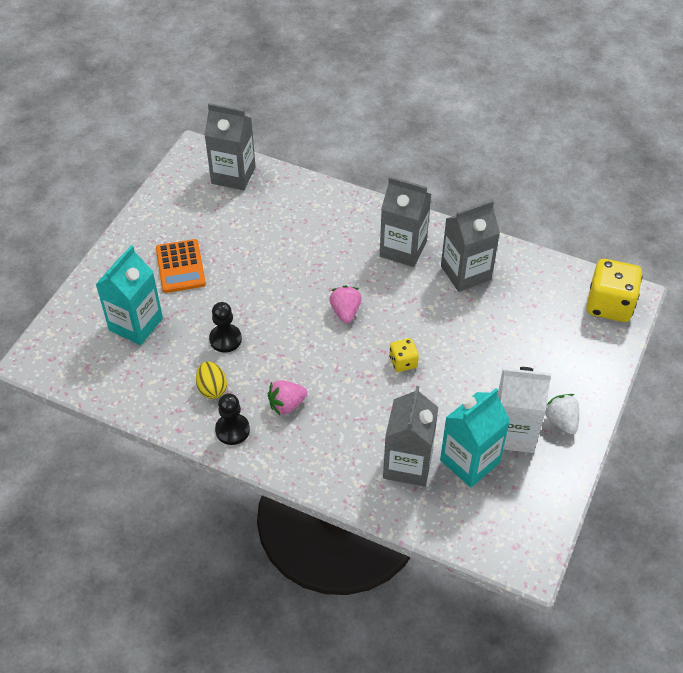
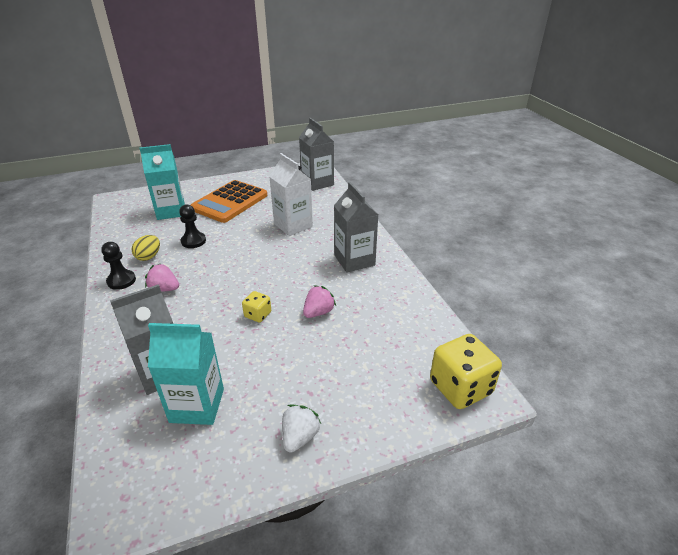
camera: 45 degrees right, 15 degrees down
(180, 266) = (230, 202): orange calculator -> orange calculator, size x1.54
(345, 312) = (270, 268): pink strawberry -> pink strawberry (318, 312)
(466, 273) = (375, 296): grey carton -> none
(513, 433) = (254, 413): white carton -> white carton (293, 225)

